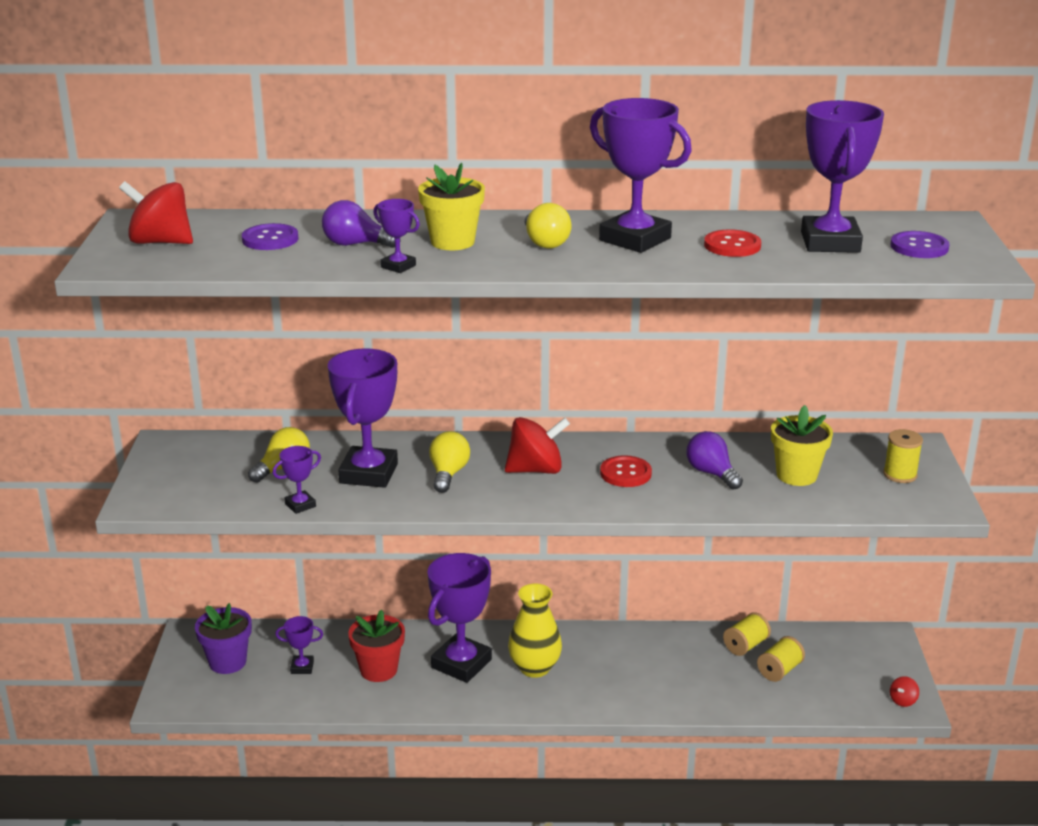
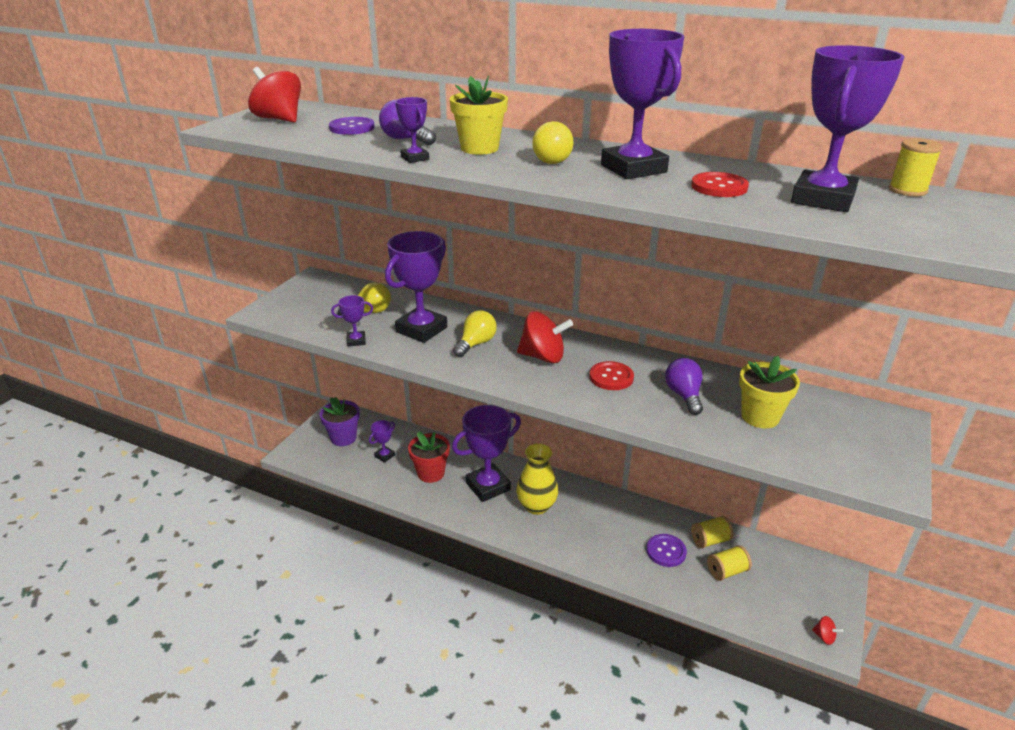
camera: 25 degrees right, 5 degrees up
(302, 667) = (384, 456): purple trophy -> purple trophy turned 75 degrees counterclockwise
(900, 474) = (862, 442): yellow spool -> yellow spool (907, 190)
(903, 701) = (824, 637): red spinning top -> red spinning top turned 120 degrees counterclockwise
(919, 247) = (919, 218): purple button -> purple button (666, 551)

